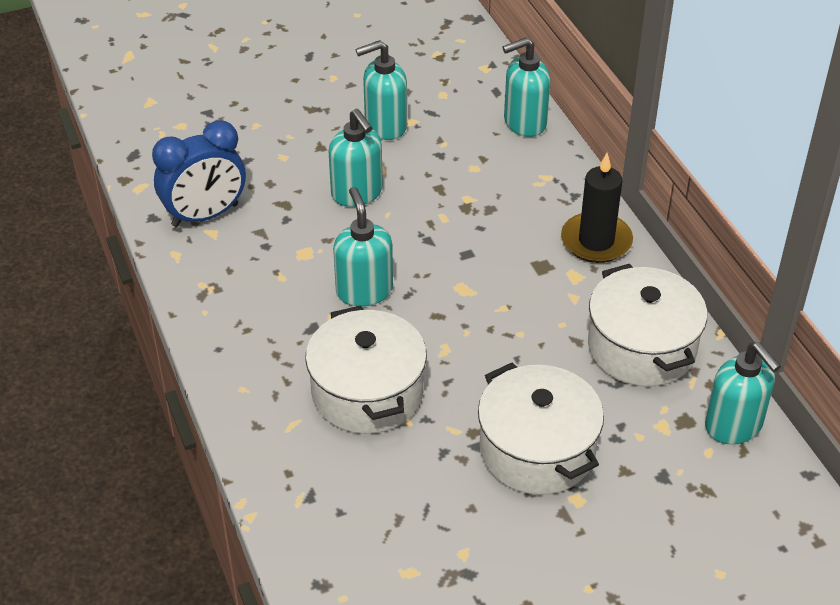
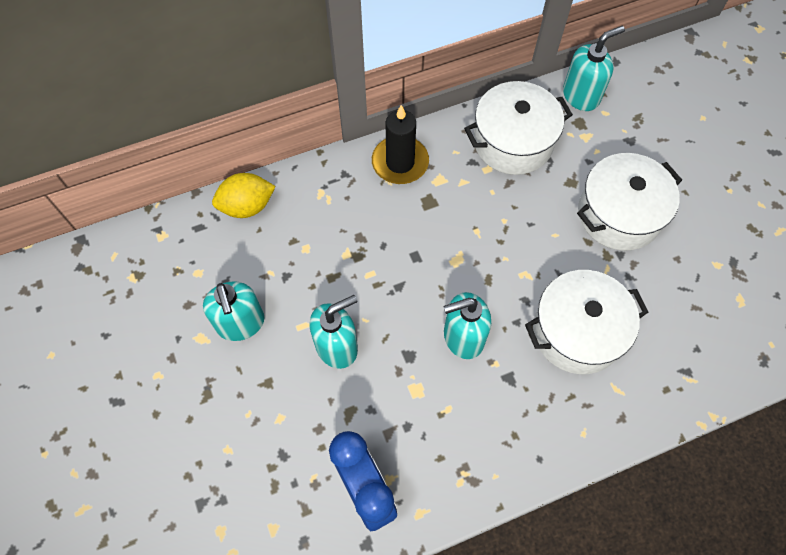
camera: 90 degrees left, 20 degrees up
(524, 123) = (247, 206): turquoise soap dispenser -> yellow lemon

